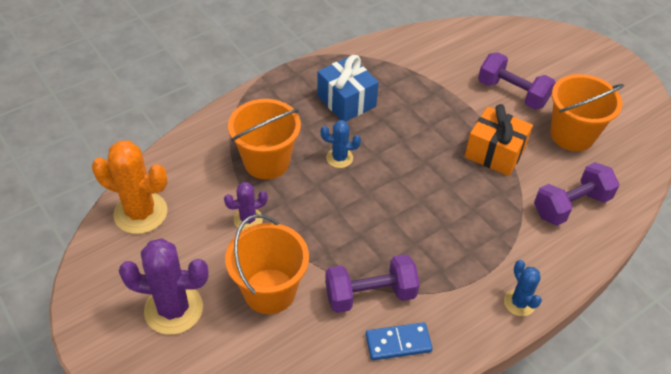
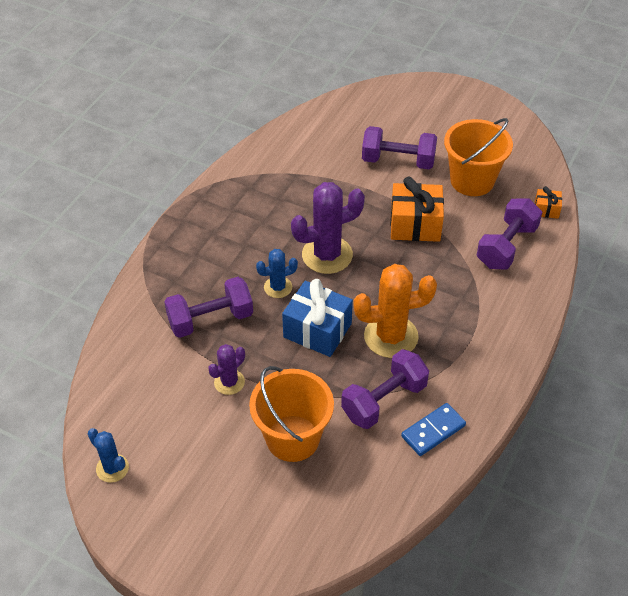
camera: 25 degrees left, 0 degrees up
(140, 213) = (119, 422): orange cactus -> orange cactus (391, 336)
(173, 309) = (214, 495): purple cactus -> purple cactus (327, 255)
(266, 162) = (210, 319): orange bucket -> purple dumbbell
(346, 101) = (249, 229): blue gift -> blue gift (317, 330)
(519, 303) = (512, 351): blue cactus -> blue cactus (112, 468)
(631, 188) = (546, 210): none -> orange gift

